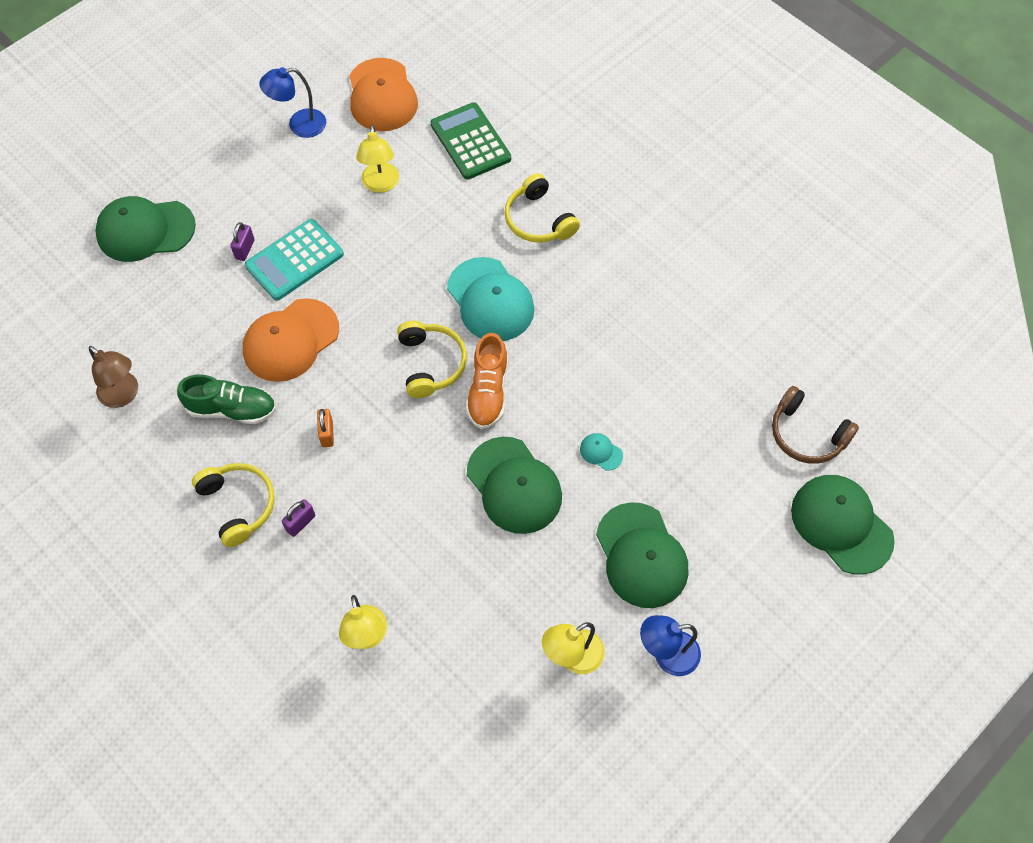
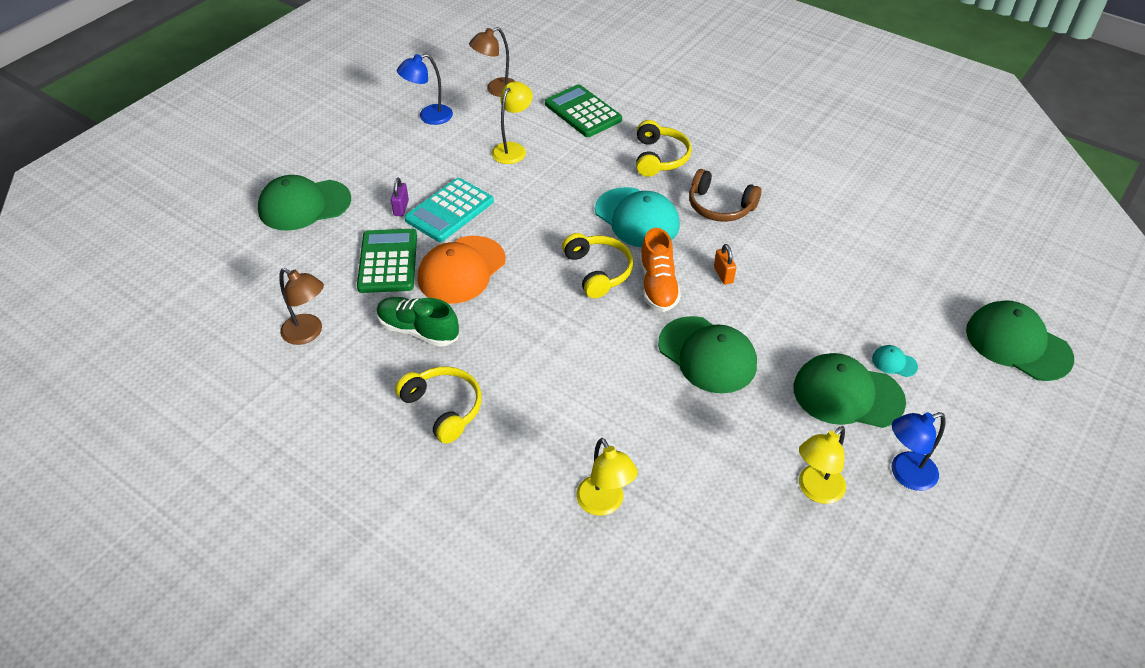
camera: 10 degrees left, 15 degrees down
(218, 318) = (388, 261): none -> green calculator
(232, 409) = (418, 330): green shoe -> green shoe turned 150 degrees counterclockwise
(300, 523) = (510, 414): purple padlock -> none
(327, 434) = (516, 338): orange padlock -> orange padlock (723, 275)
(380, 185) = (513, 149): yellow lamp -> yellow lamp turned 135 degrees counterclockwise
(382, 95) = (496, 90): orange cap -> brown lamp
(538, 220) = (660, 157): yellow headphones -> yellow headphones turned 135 degrees counterclockwise
(601, 452) = (778, 318): turquoise cap -> turquoise cap (894, 362)
(641, 555) = (847, 394): green cap -> green cap turned 135 degrees clockwise
(806, 434) = (955, 280): brown headphones -> brown headphones (720, 206)

